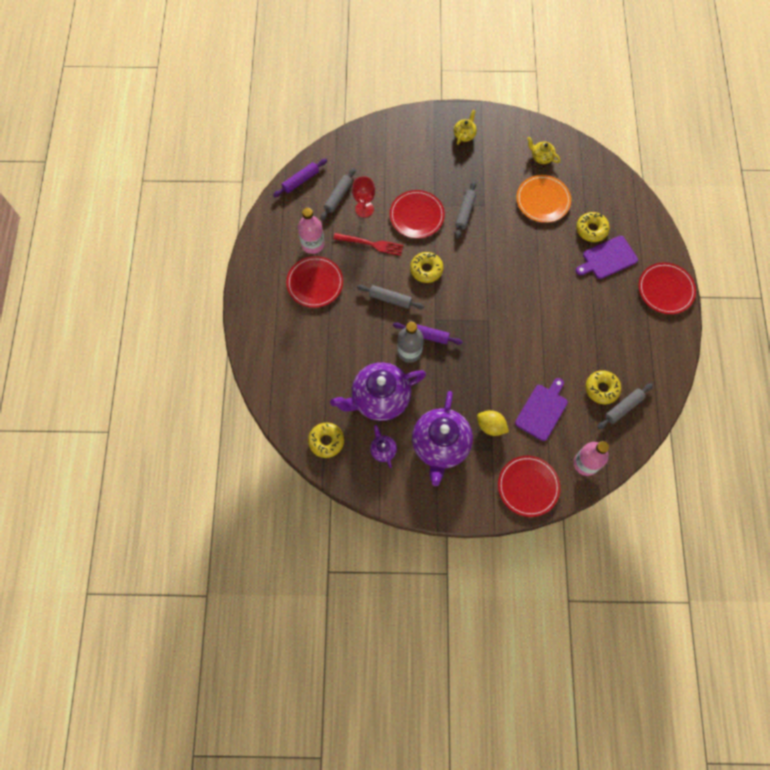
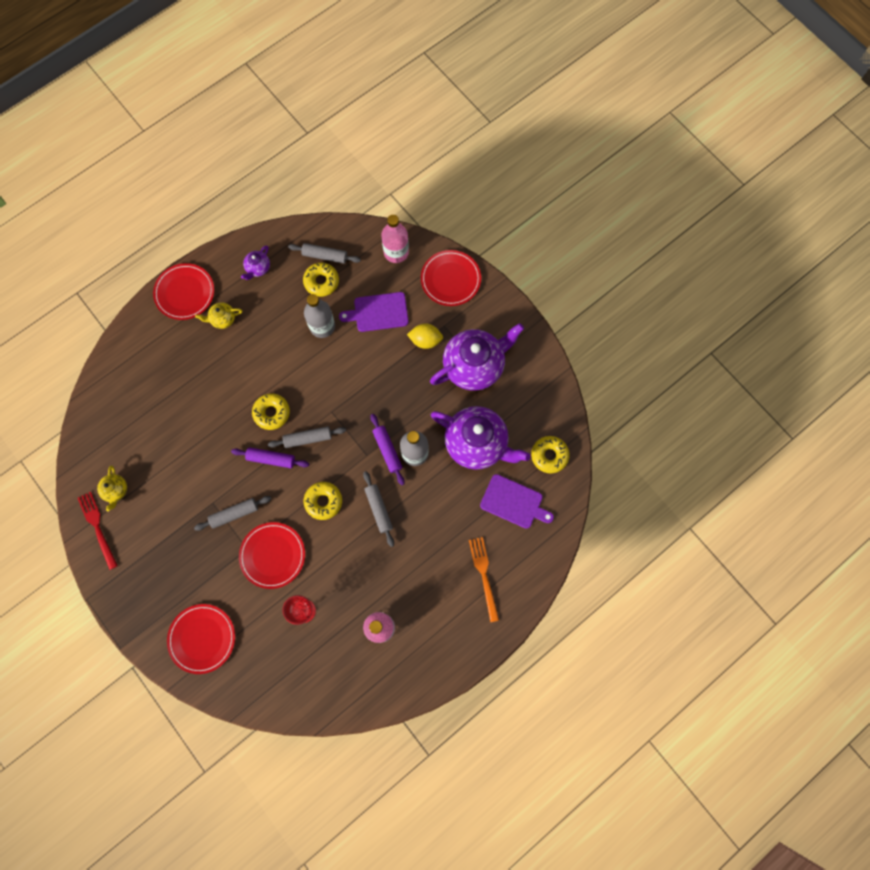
camera: 130 degrees left, 5 degrees up
(286, 330) = (484, 575): none -> orange fork
(300, 180) = (321, 702): purple rolling pin -> purple rolling pin (271, 459)
(315, 283) = (418, 590): red plate -> red plate (202, 638)
(338, 196) = (310, 648): grey rolling pin -> grey rolling pin (308, 438)
(371, 244) = (337, 572): red fork -> red fork (97, 527)
(383, 450) = (517, 406): purple teapot -> purple teapot (258, 268)
(464, 135) = (142, 583): yellow teapot -> yellow teapot (222, 319)
(491, 426) = (425, 340): yellow lemon -> yellow lemon turned 75 degrees counterclockwise
(543, 200) = (166, 454): orange plate -> none
(562, 362) = (322, 326): none -> grey bottle
(591, 229) = (167, 391): yellow donut -> yellow donut (272, 413)
(607, 258) = (188, 358): purple cutting board -> purple cutting board (514, 502)

